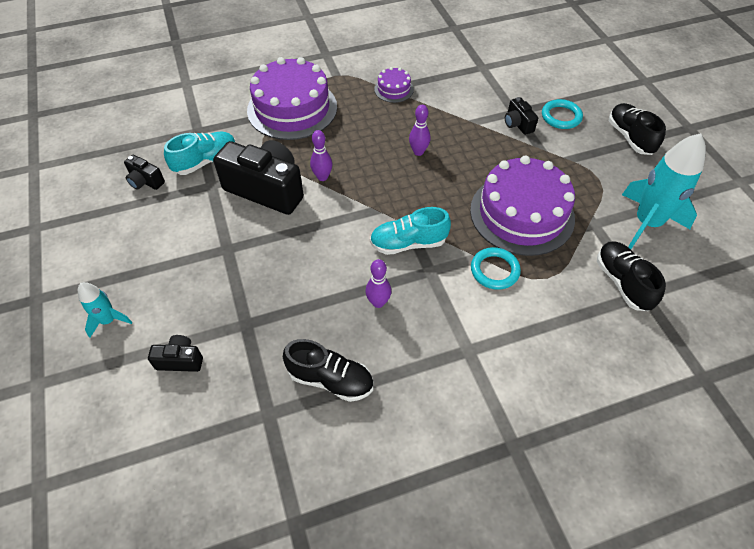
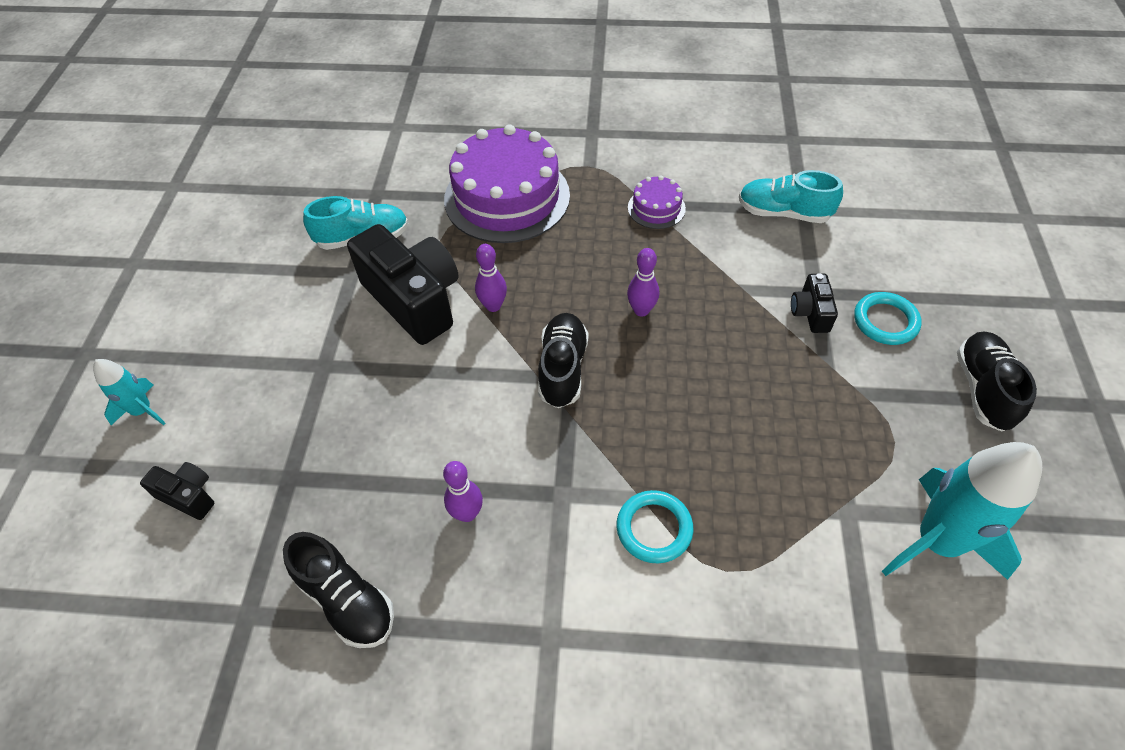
camera: 25 degrees right, 0 degrees up
(145, 181) = (281, 243): black camera -> none
(408, 243) = (554, 441): turquoise shoe -> turquoise shoe (783, 213)
(522, 214) = (742, 455): purple cake -> none
(622, 282) = (843, 625): black shoe -> black shoe (562, 369)

